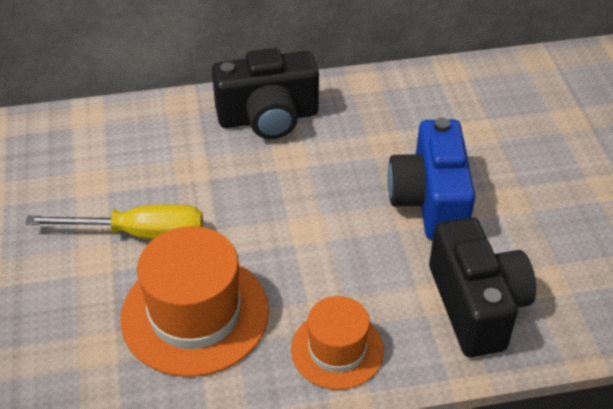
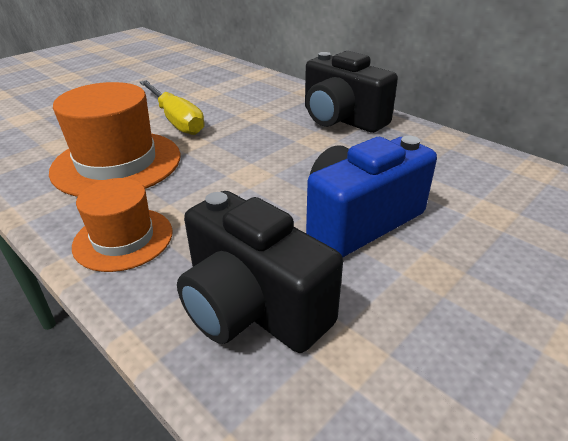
camera: 55 degrees right, 10 degrees down
(476, 306) = (252, 307): black camera -> black camera turned 90 degrees clockwise

